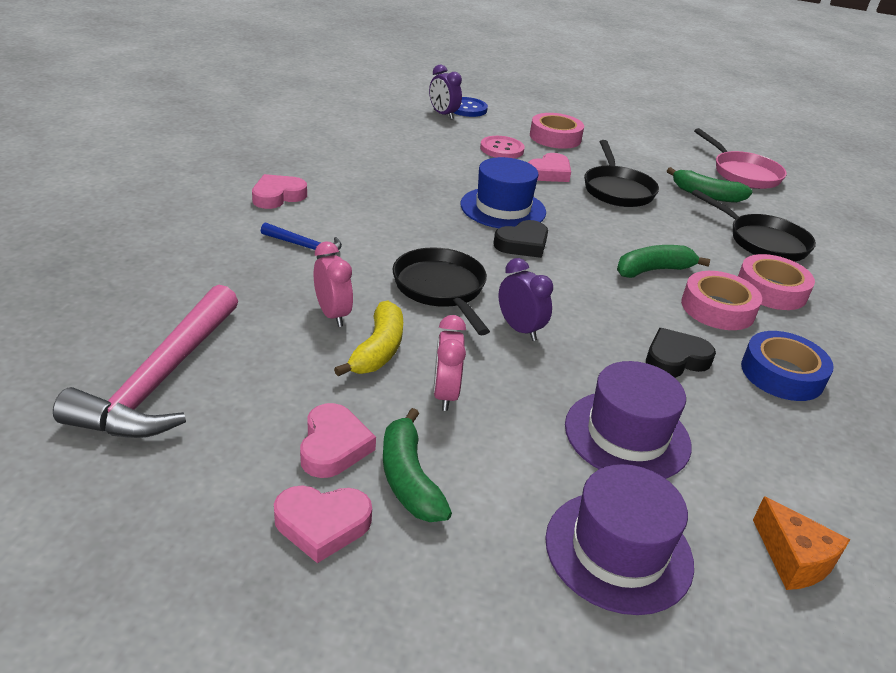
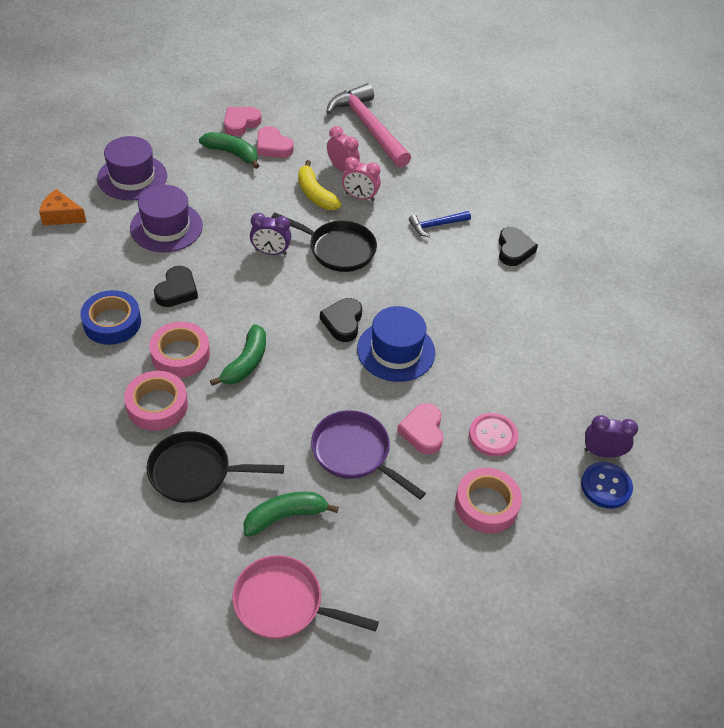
camera: 135 degrees right, 15 degrees up
(278, 196) = (514, 249): pink heart -> black heart
(445, 394) = (261, 193): pink clock -> pink clock (342, 168)
(617, 190) = (355, 453): black pan -> purple pan

